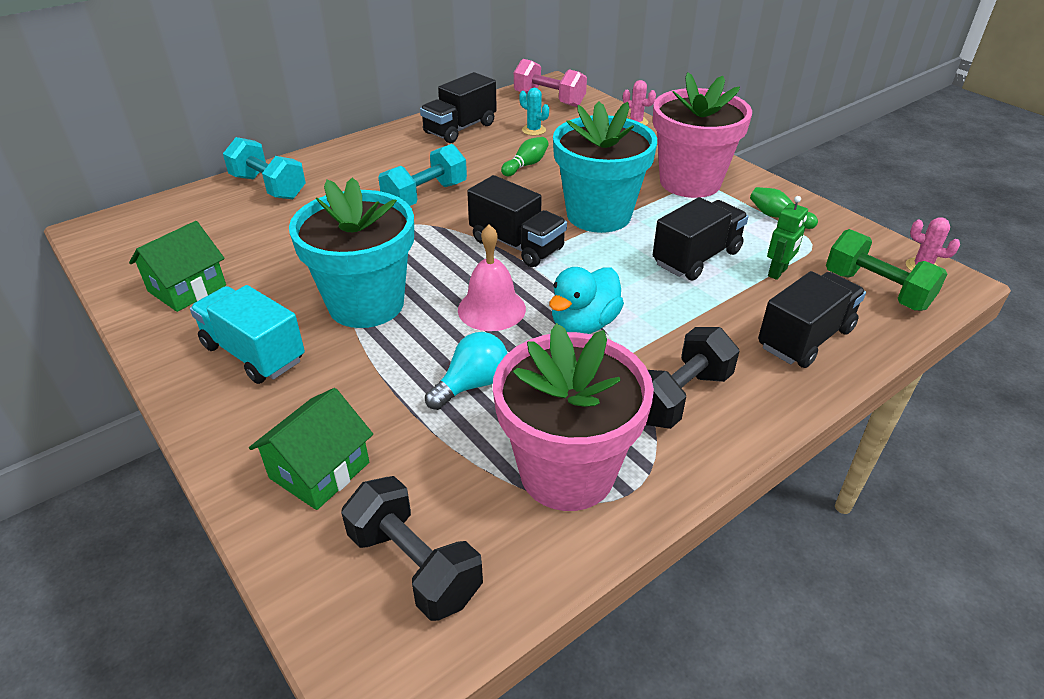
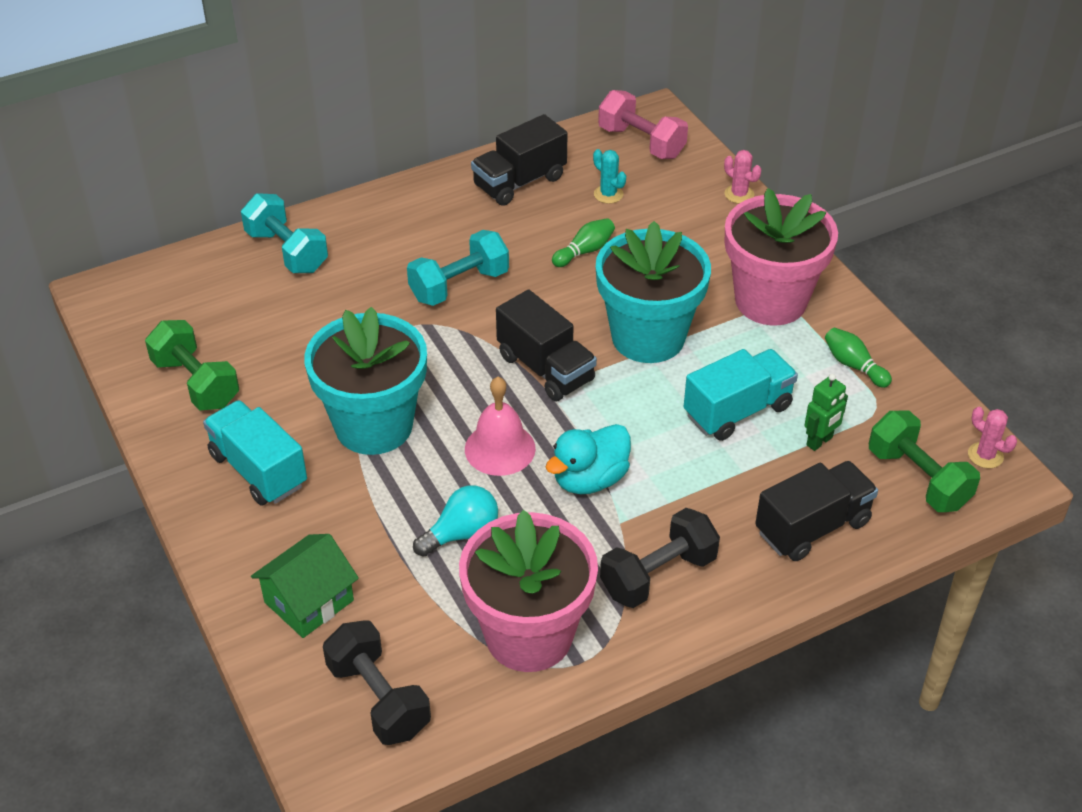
camera: 10 degrees right, 5 degrees up
(187, 288) = (196, 383): green house -> green dumbbell
(696, 258) = (737, 411): black truck -> turquoise truck

